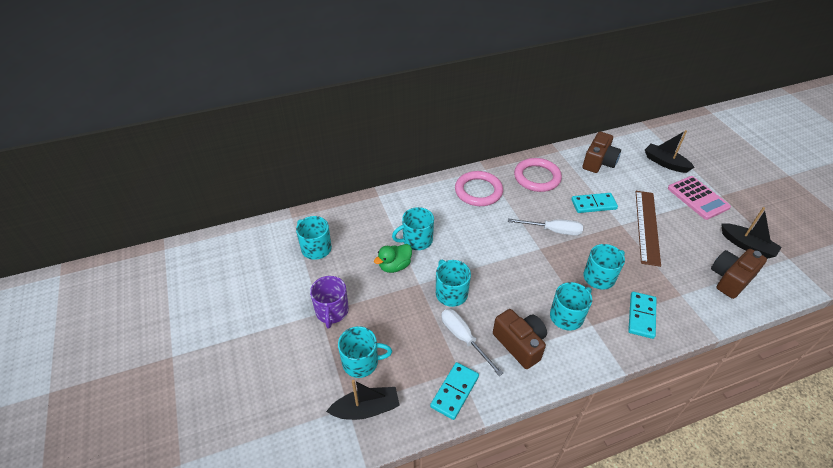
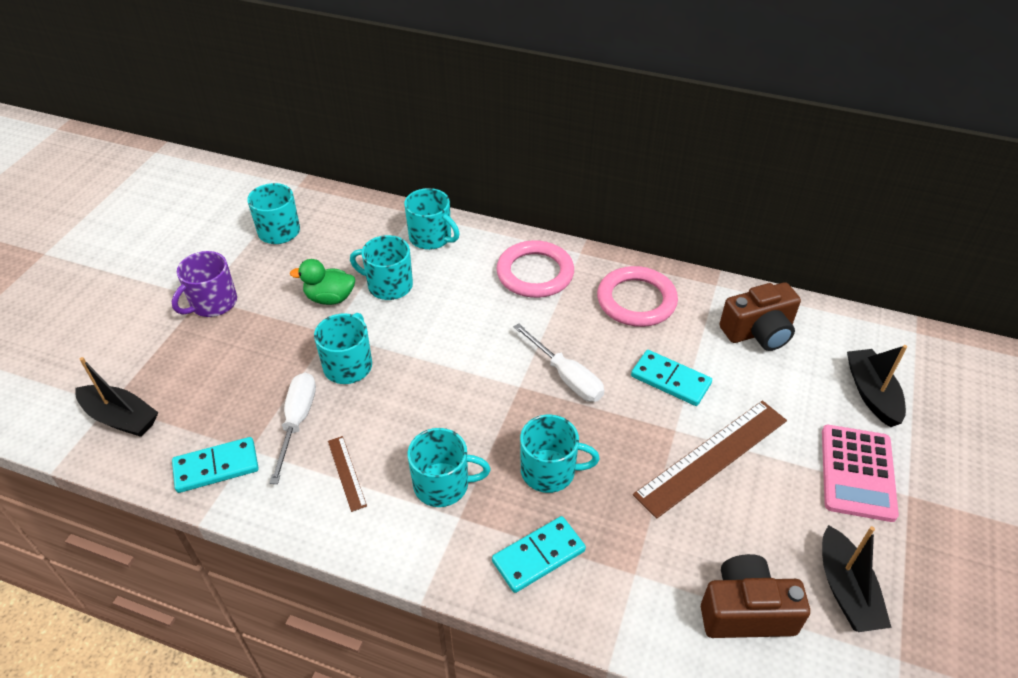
camera: 40 degrees right, 0 degrees up
(361, 362) = (174, 371): turquoise mug -> turquoise mug (431, 237)
(520, 344) = (346, 473): brown camera -> brown ruler

